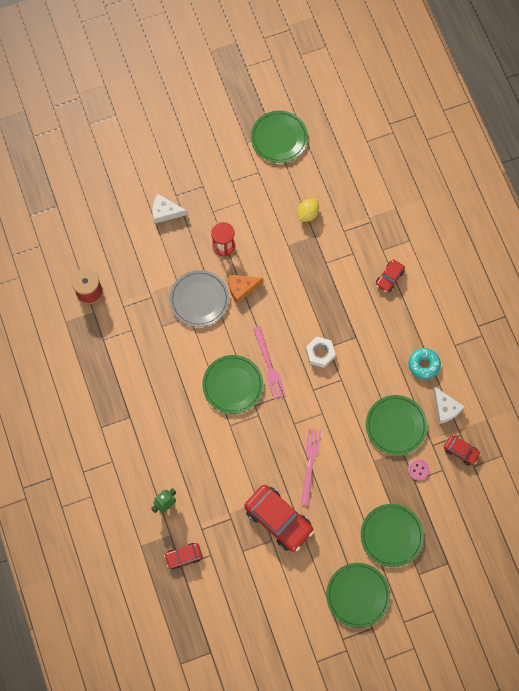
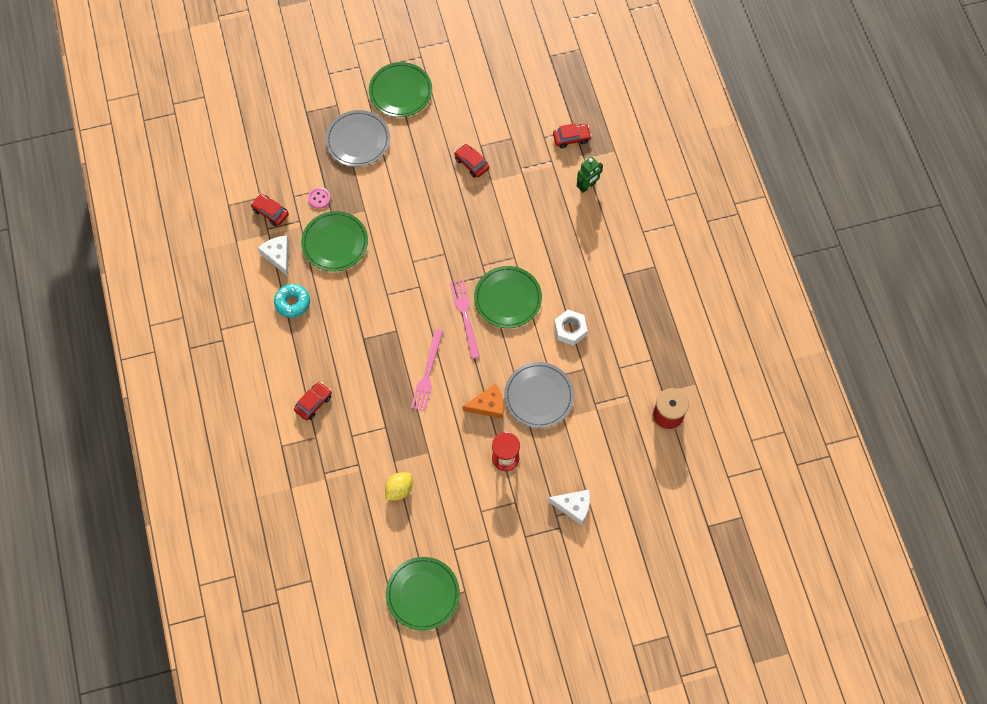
camera: 175 degrees left, 5 degrees down
(278, 519) = (471, 163): red car -> red car, size x0.51
(310, 463) = (432, 213): pink fork -> pink fork (427, 373)
(320, 353) = (406, 324): white nut -> white nut (570, 329)
(391, 535) = (358, 140): green plate -> grey plate

